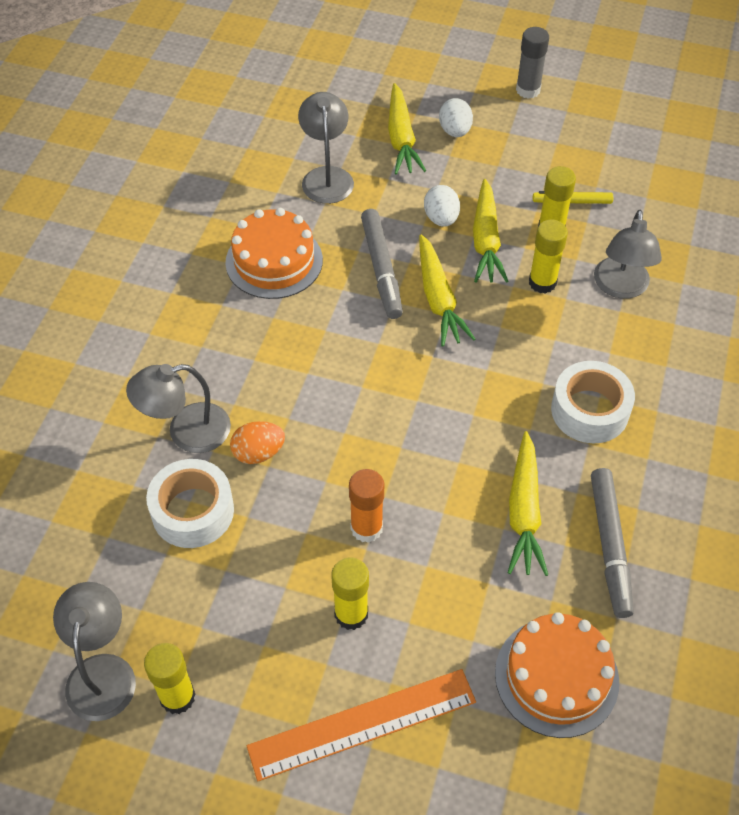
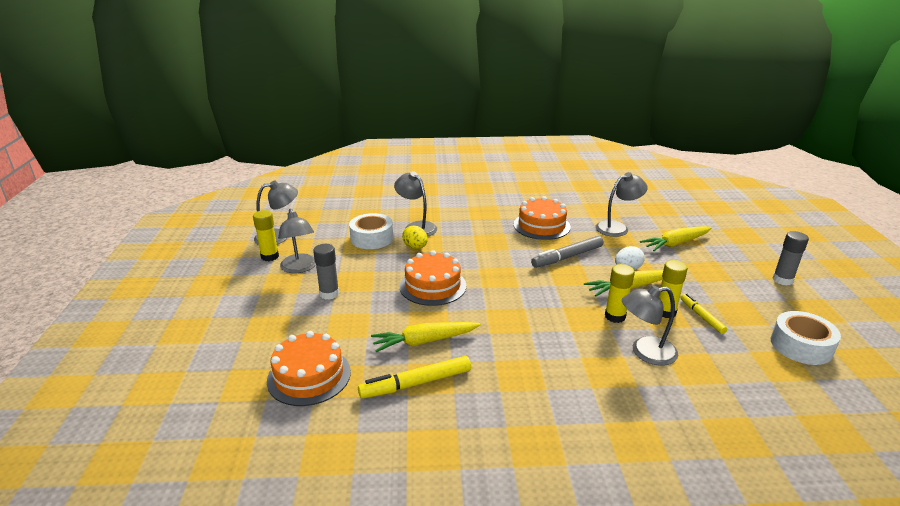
camera: 70 degrees right, 25 degrees down
(245, 649) = (299, 268): none -> grey lamp
(258, 453) = (415, 247): orange egg -> yellow egg
(351, 614) = (329, 294): yellow glue stick -> grey glue stick
(362, 724) = (264, 310): orange ruler -> none
(366, 528) = (385, 288): orange glue stick -> none
(388, 462) = (433, 286): none -> orange cake
(438, 299) = (563, 280): yellow carrot -> none
(455, 131) = (706, 260): white egg -> none
(589, 410) = (522, 356): white tape -> white tape (801, 346)
(609, 546) = (416, 383): grey marker -> yellow marker

